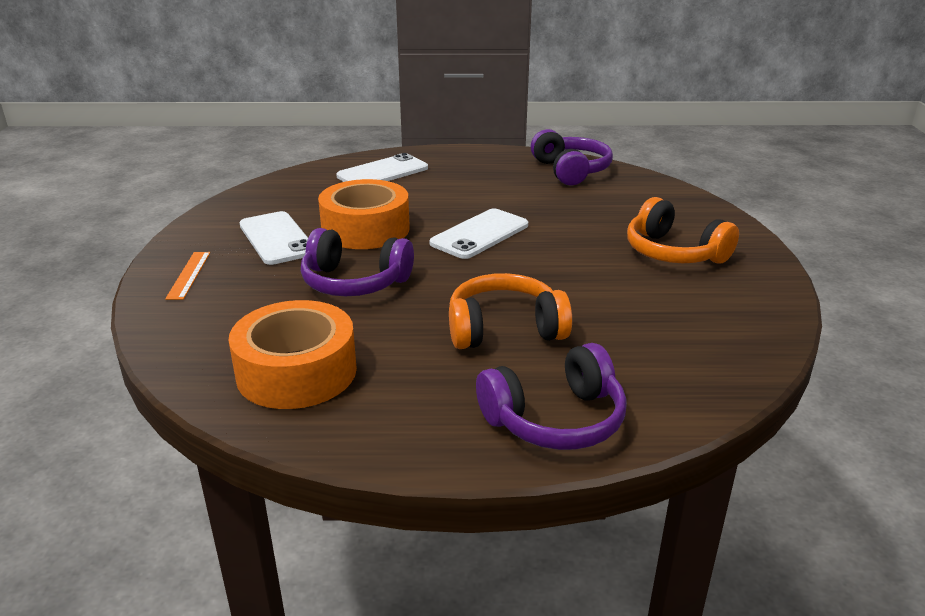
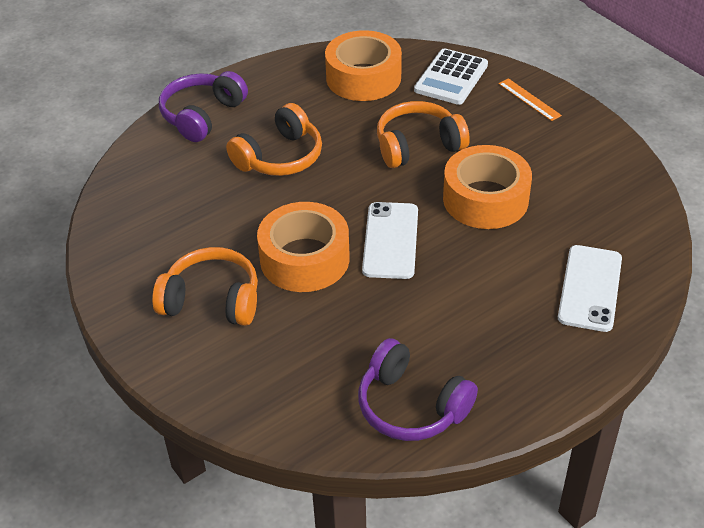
camera: 145 degrees right, 15 degrees up
(211, 326) = (451, 78): none -> white calculator
(277, 238) = (532, 155): white phone -> none
(354, 282) = (418, 146): purple headphones -> orange headphones
(566, 249) = (304, 259): none -> orange tape

